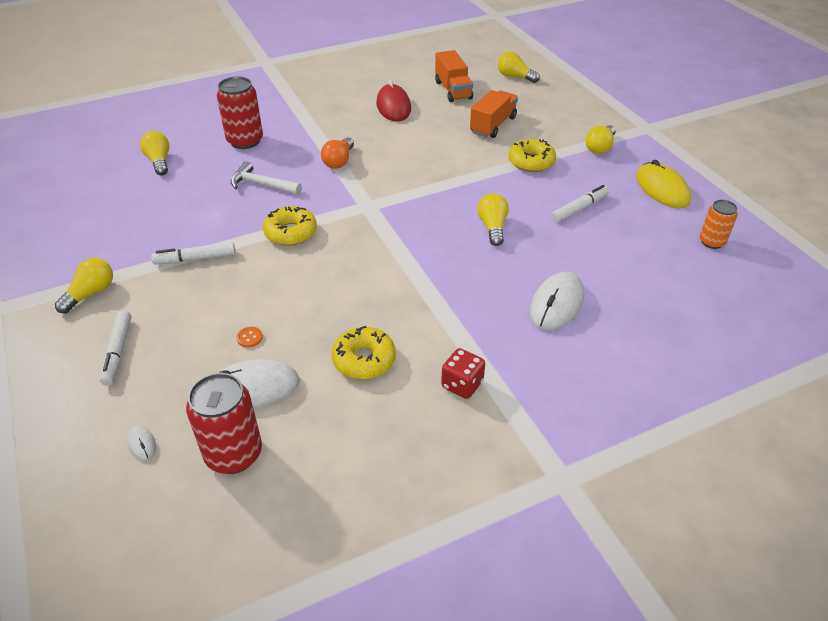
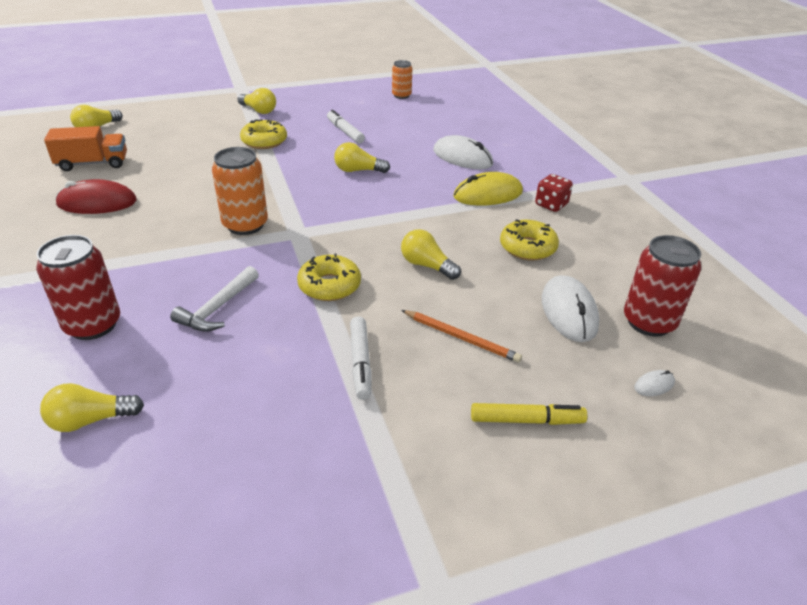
camera: 85 degrees left, 5 degrees down
(91, 293) = (415, 464): yellow light bulb -> yellow light bulb (426, 265)
(118, 352) = (526, 420): white marker -> yellow marker
(219, 312) = (461, 337): none -> orange pencil
(249, 338) = (501, 315): orange button -> none
(339, 161) = (197, 247): orange light bulb -> none
(375, 177) = (245, 225): none -> orange can
(493, 125) = (186, 151): orange truck -> none
(662, 189) = (331, 99): yellow mouse -> yellow mouse (488, 194)

